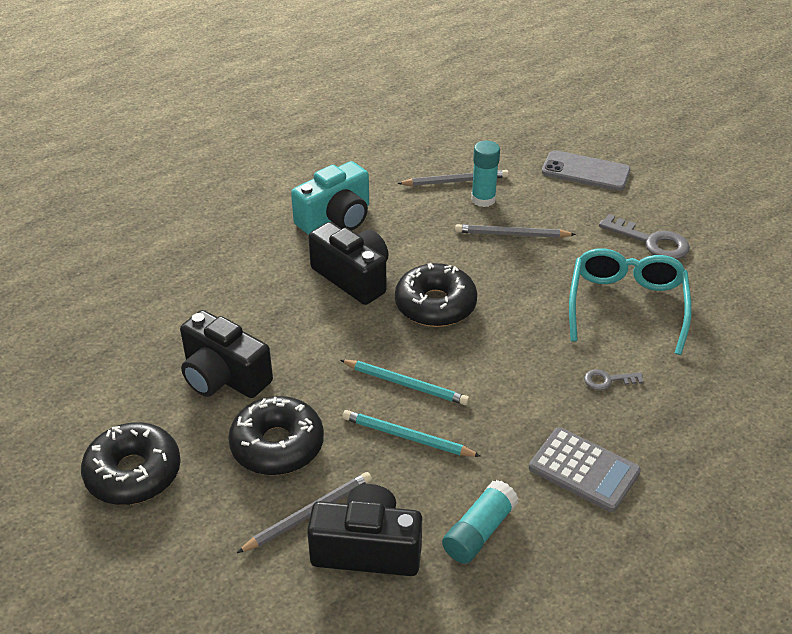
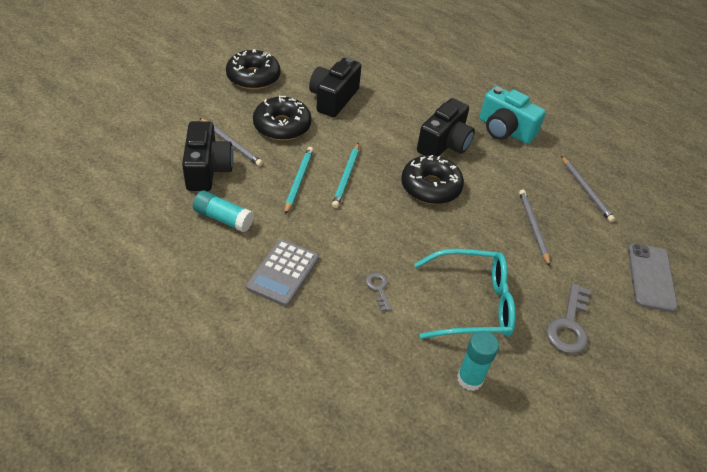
camera: 75 degrees right, 5 degrees up
(483, 199) = (570, 208): turquoise glue stick -> turquoise glue stick (470, 379)

